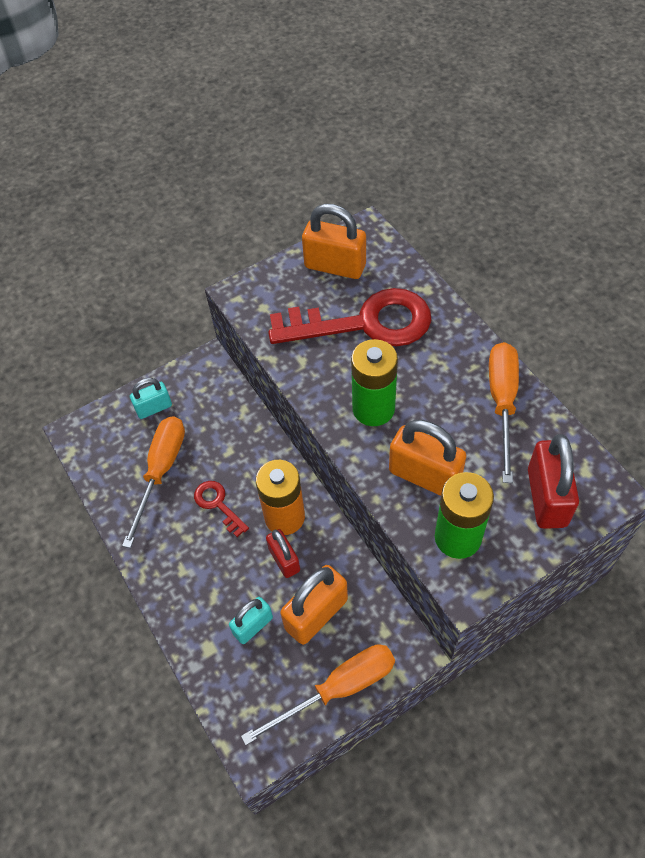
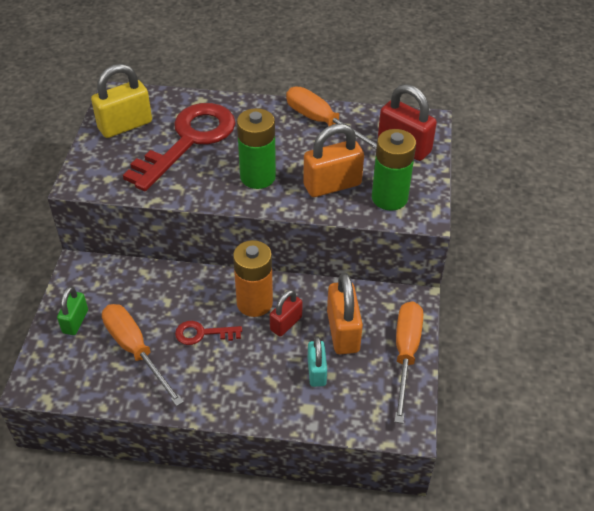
camera: 55 degrees left, 10 degrees down
(154, 408) = (75, 321): turquoise padlock -> green padlock
(284, 560) = (286, 323): red padlock -> red padlock turned 60 degrees counterclockwise
(335, 266) = (125, 125): orange padlock -> yellow padlock

